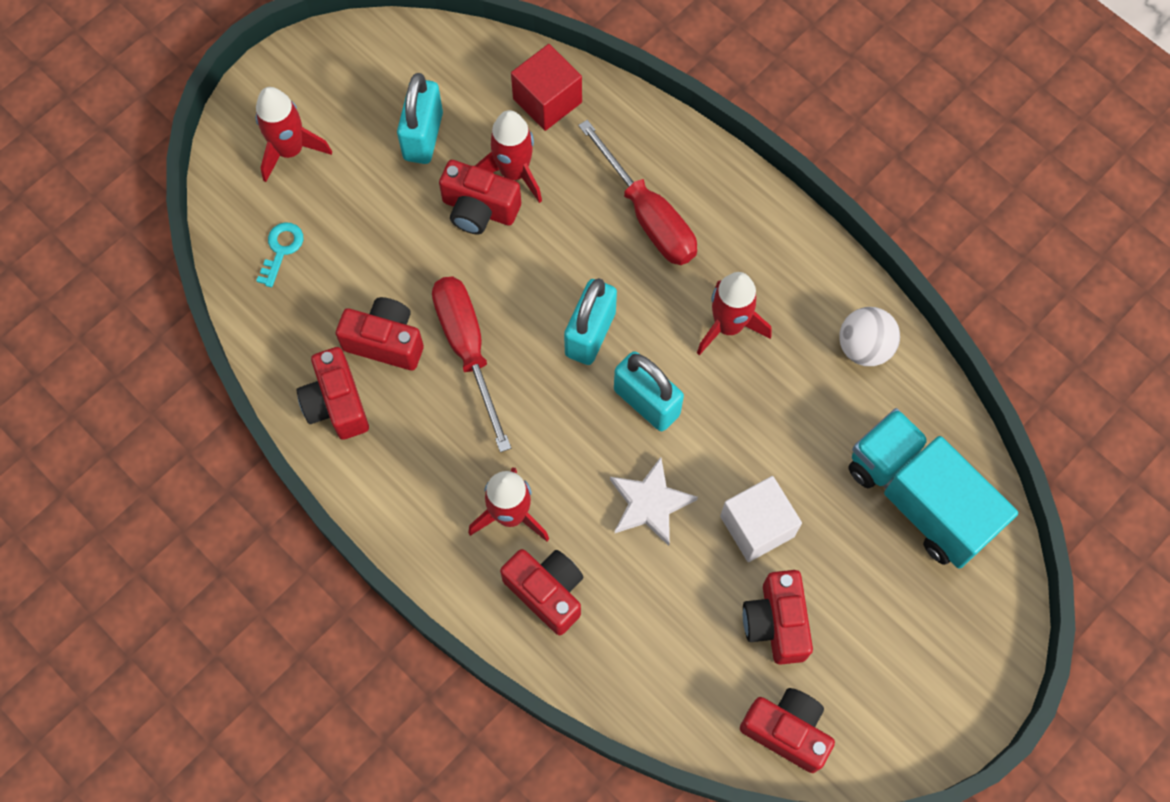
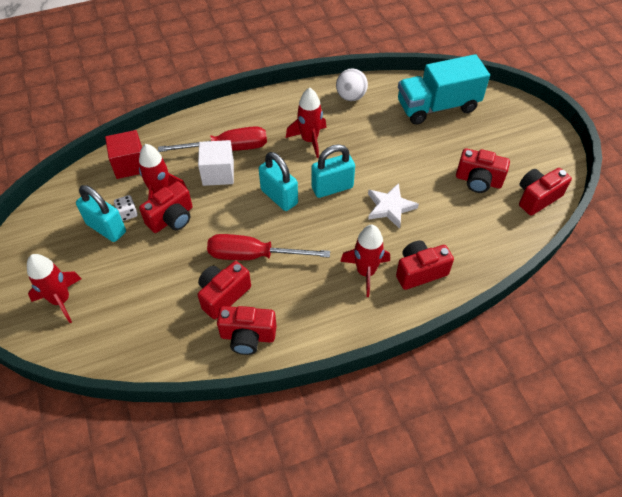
camera: 65 degrees left, 15 degrees down
(281, 249) = (124, 330): turquoise key -> none
(460, 148) = (128, 213): none -> white dice
(757, 526) = (423, 169): white cube -> white cube (218, 173)

